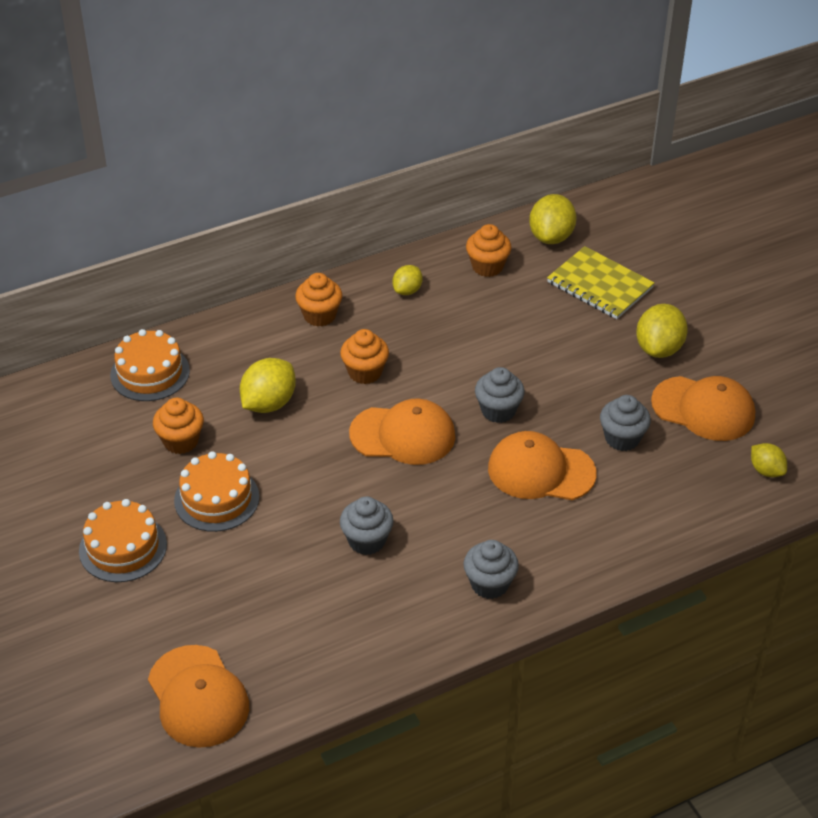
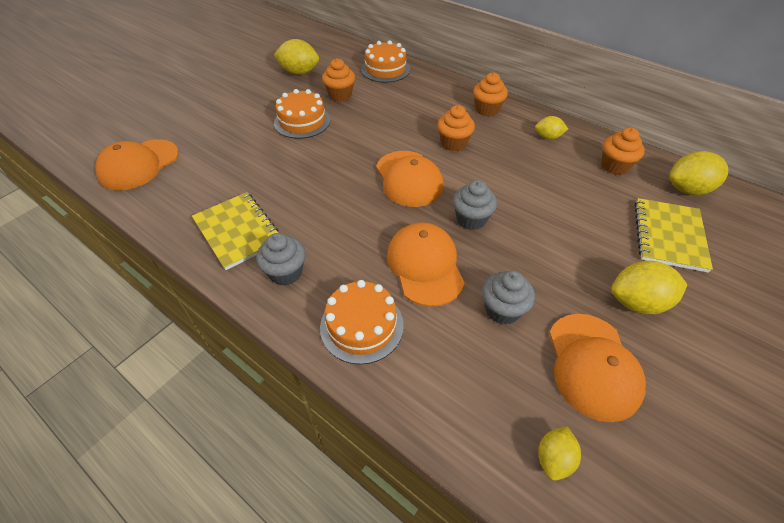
camera: 65 degrees right, 5 degrees up
(123, 547) = (247, 102): orange cake -> orange cake (362, 326)
(269, 403) = (394, 115): yellow lemon -> yellow lemon (299, 72)
(367, 541) = (299, 193): grey cupcake -> none
(400, 612) = (238, 231): none -> yellow notebook

